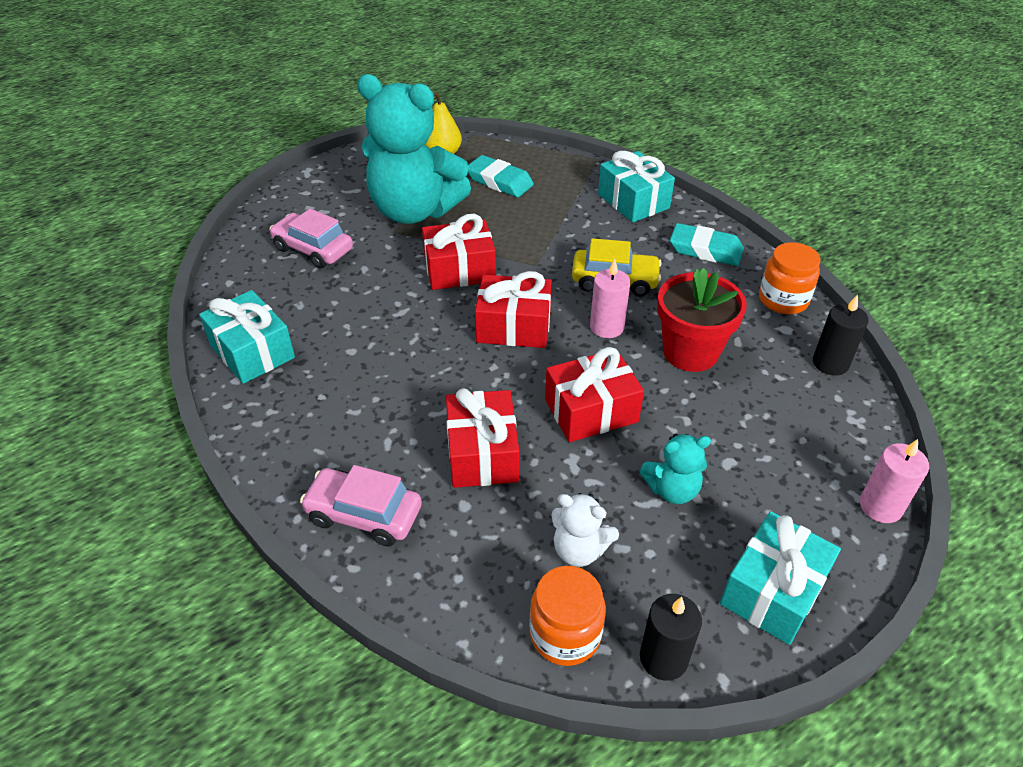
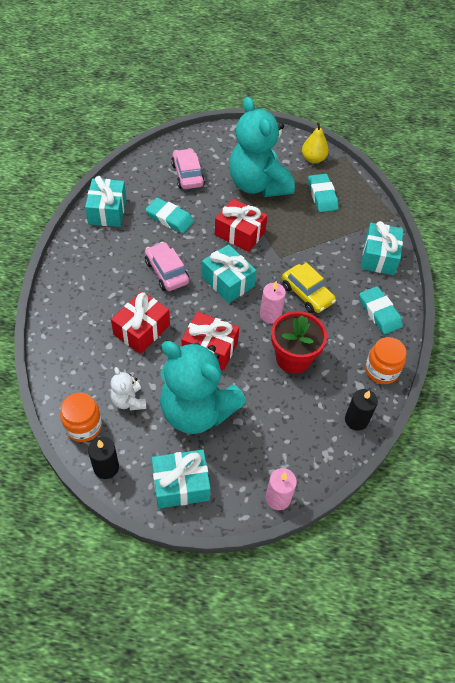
camera: 40 degrees right, 10 degrees up
(351, 307) = (169, 218): none -> turquoise eraser
(364, 514) = (69, 318): pink car -> pink car (167, 272)
(514, 327) = (228, 281): red gift -> turquoise gift
(672, 490) = (197, 410): turquoise teddy bear -> turquoise teddy bear, size x2.30

